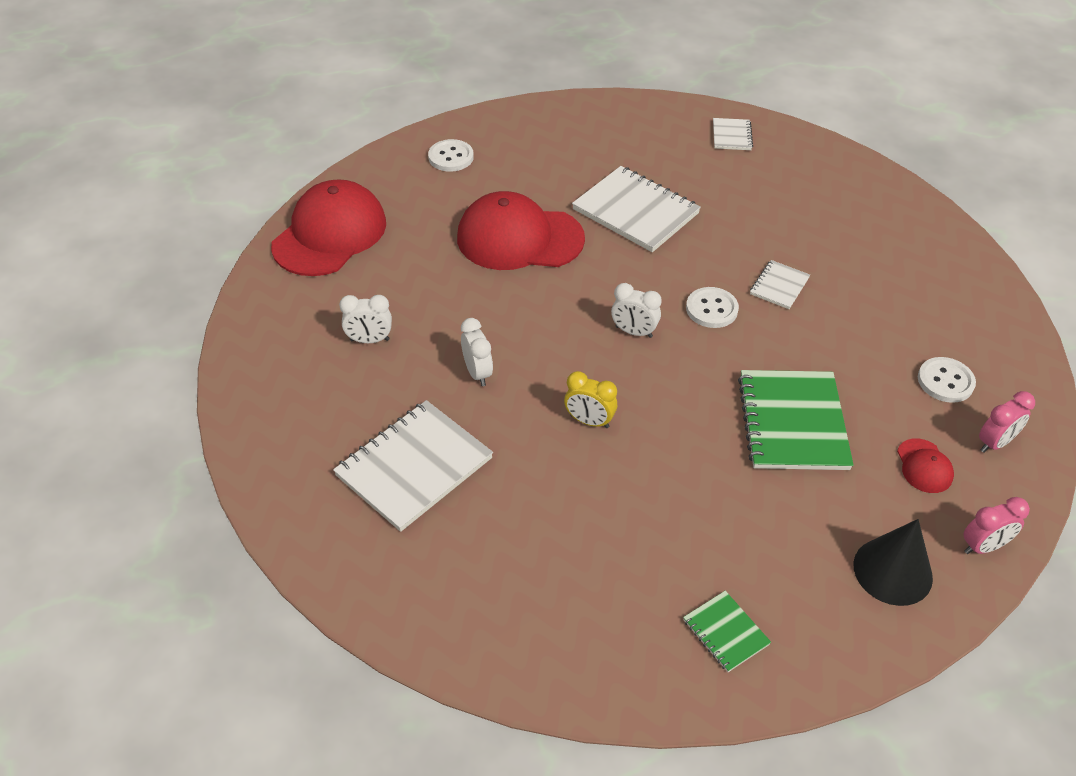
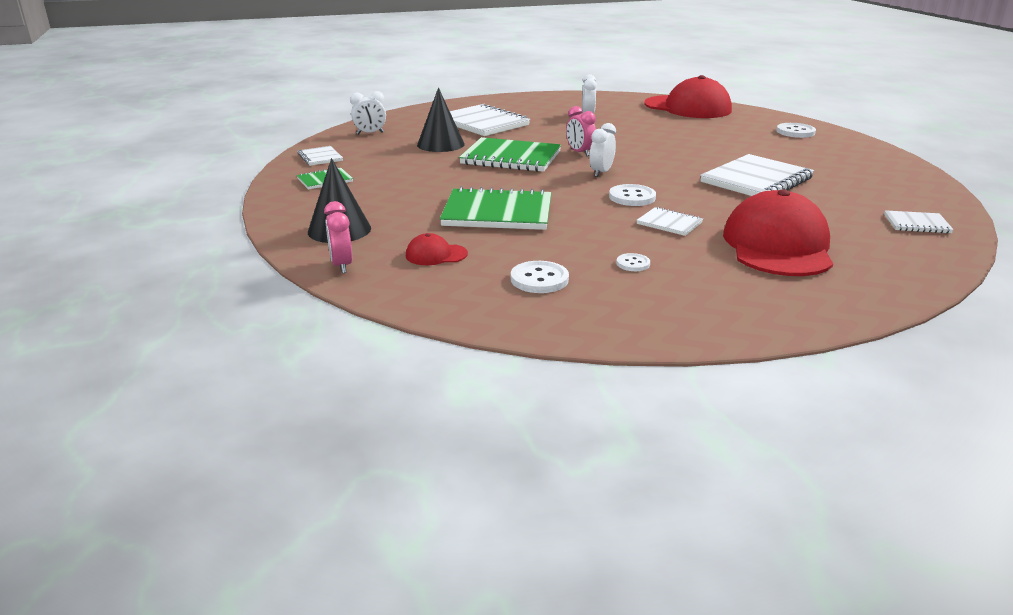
camera: 95 degrees right, 20 degrees down
(477, 373) = (558, 135): white clock -> white clock (370, 133)
(519, 238) = (702, 147): red cap -> red cap (777, 245)
(534, 510) = (440, 144): none -> black cone
(589, 421) = (511, 158): yellow clock -> green notebook
(621, 668) = (320, 157): none -> white notebook
(885, 317) = (633, 264): none -> white button
(995, 443) = (453, 290): pink clock -> pink clock (580, 153)

